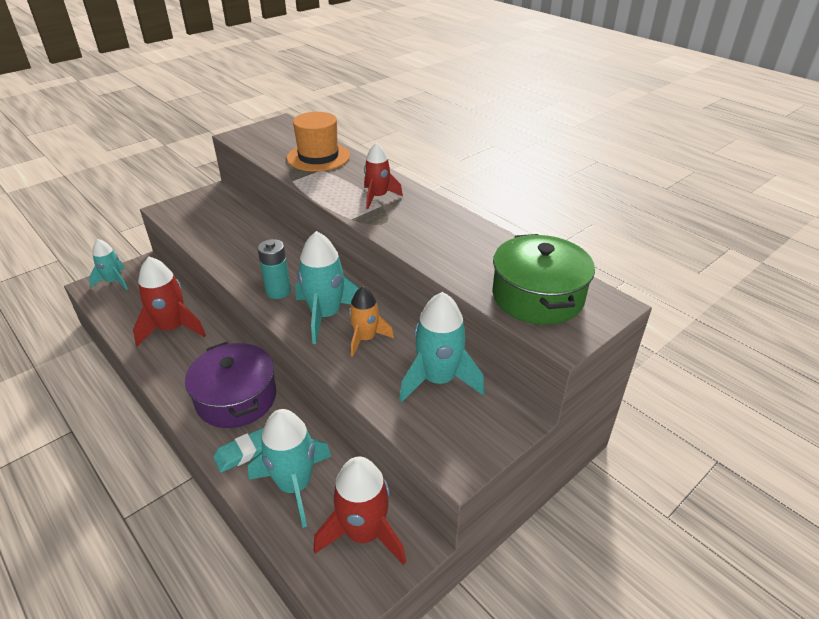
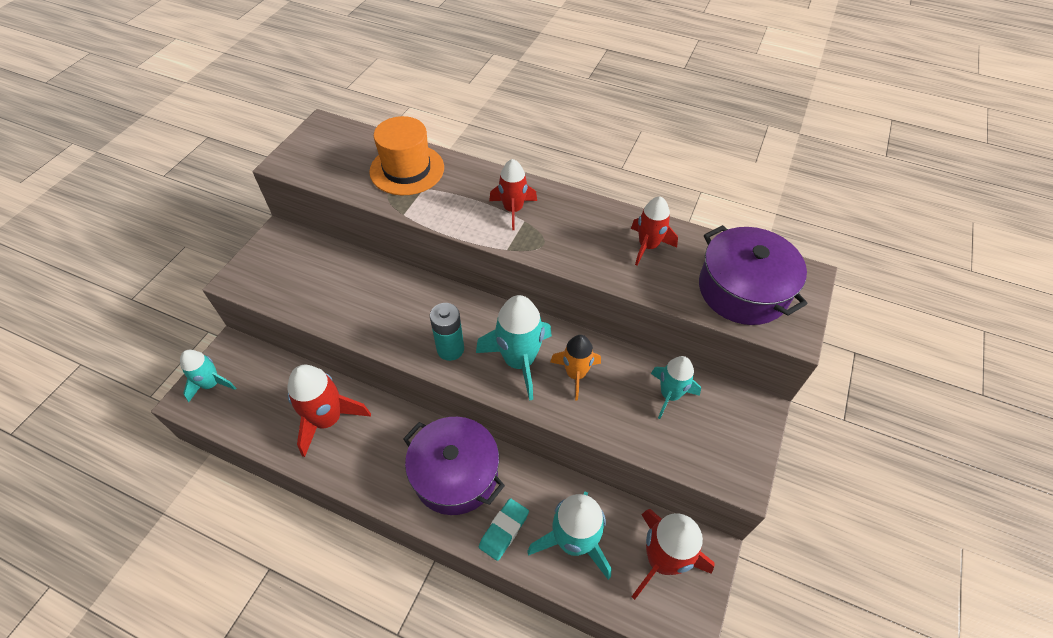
camera: 25 degrees left, 15 degrees up
(438, 380) = (670, 395): turquoise rocket -> turquoise rocket, size x0.64
(473, 246) = (648, 246): none -> red rocket
(537, 296) = (743, 290): green pot -> purple pot

